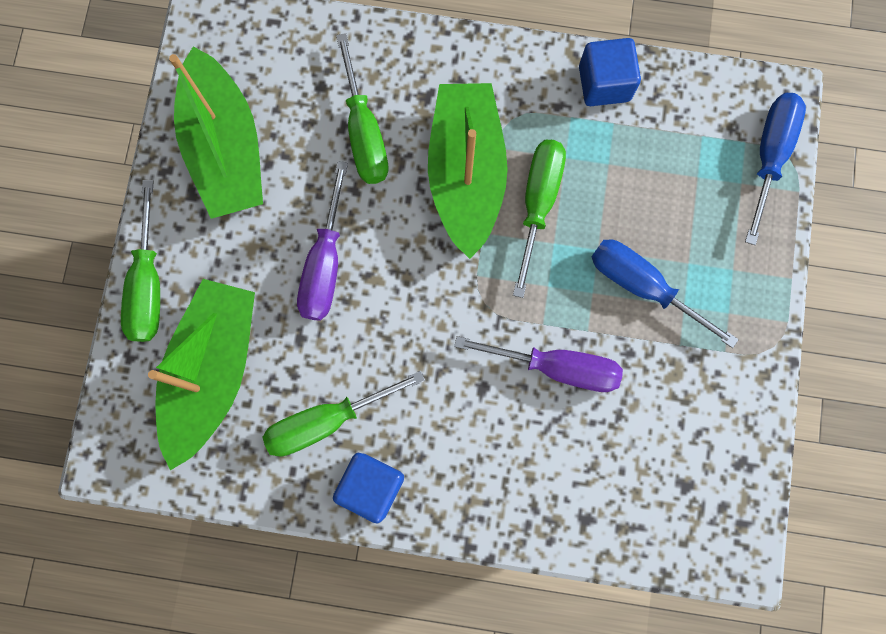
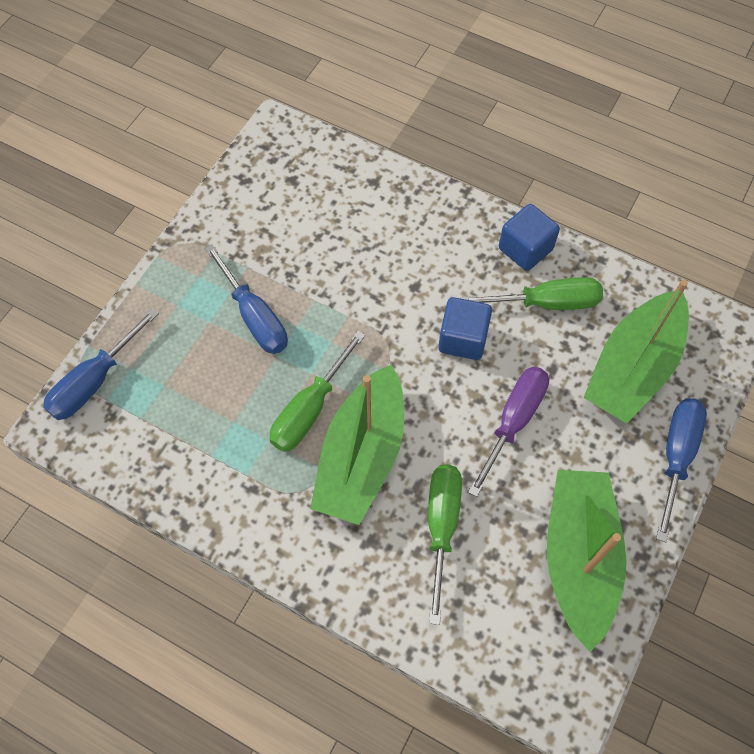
camera: 160 degrees left, 15 degrees down
(148, 283) = (676, 457): green screwdriver -> blue screwdriver
(556, 367) = (351, 283): purple screwdriver -> none
(604, 83) = (201, 494): blue cube -> blue cube (462, 339)

